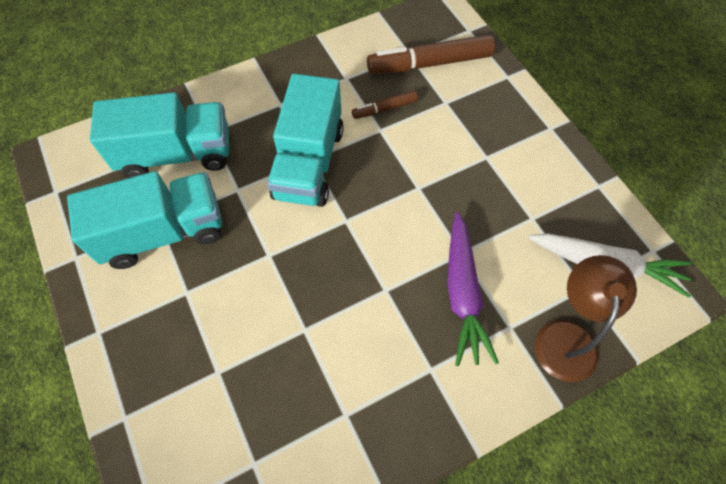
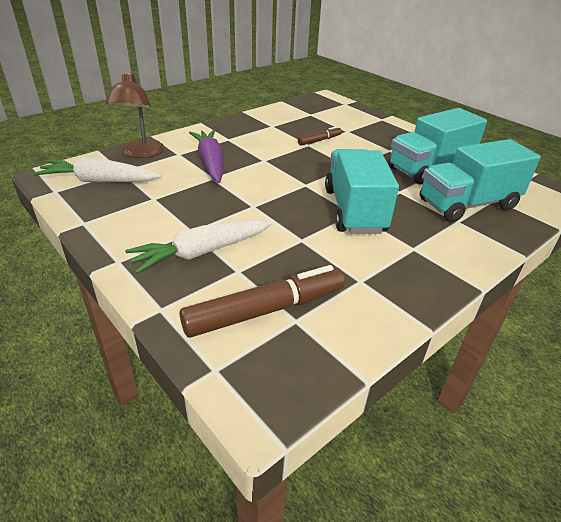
camera: 165 degrees right, 25 degrees down
(384, 109) = (304, 256): brown marker -> brown marker (319, 140)
(476, 127) = (202, 252): none -> white carrot

